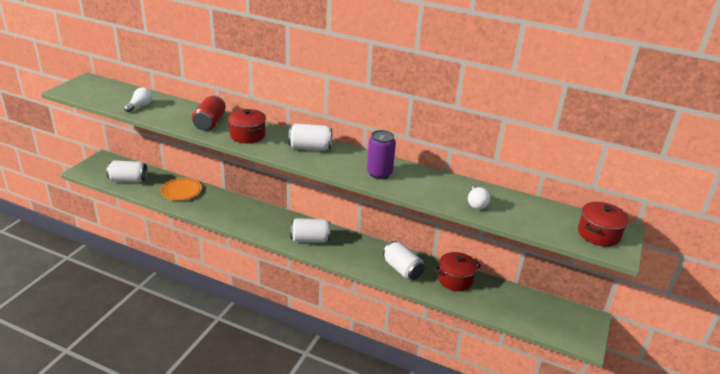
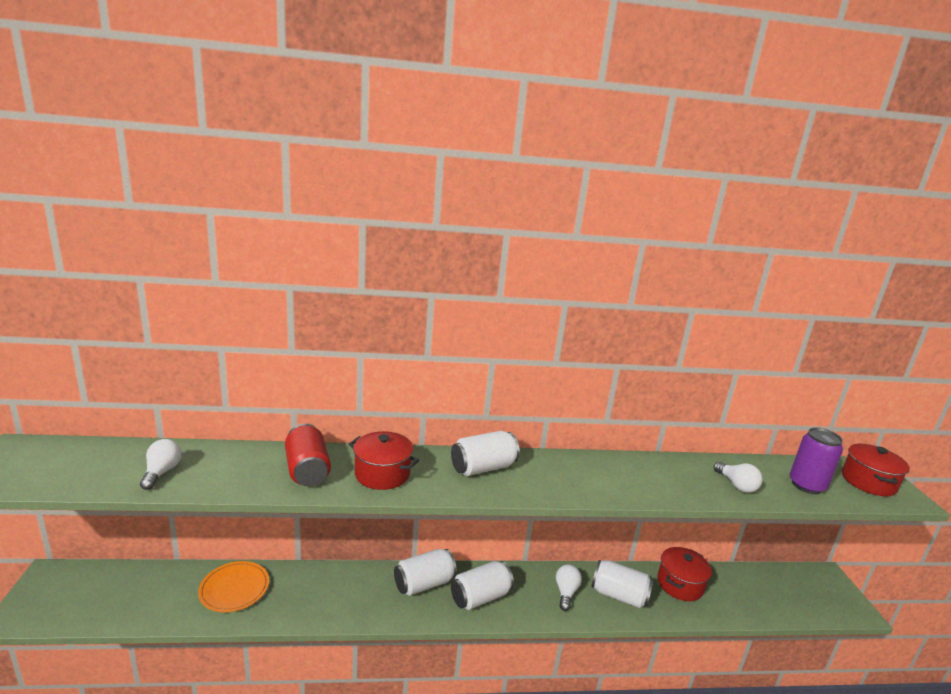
camera: 30 degrees left, 10 degrees down
(128, 180) = (125, 601): white can -> white can (424, 584)
(367, 256) = (566, 592): none -> white light bulb
(379, 173) = (600, 479): purple can -> purple can (806, 485)

